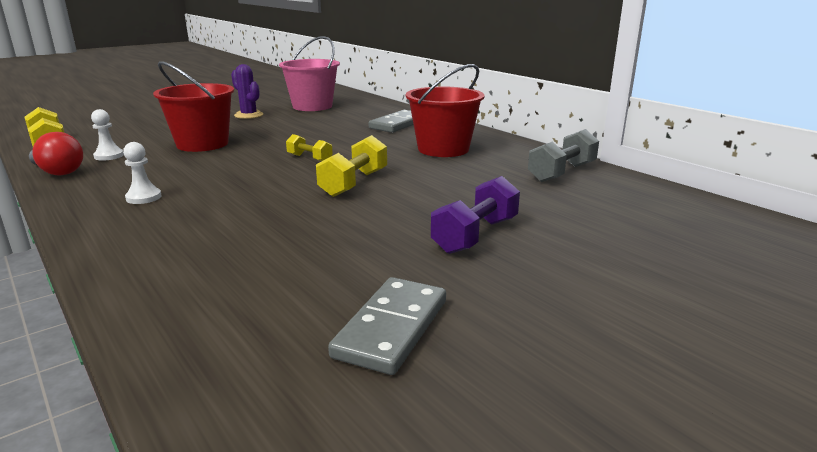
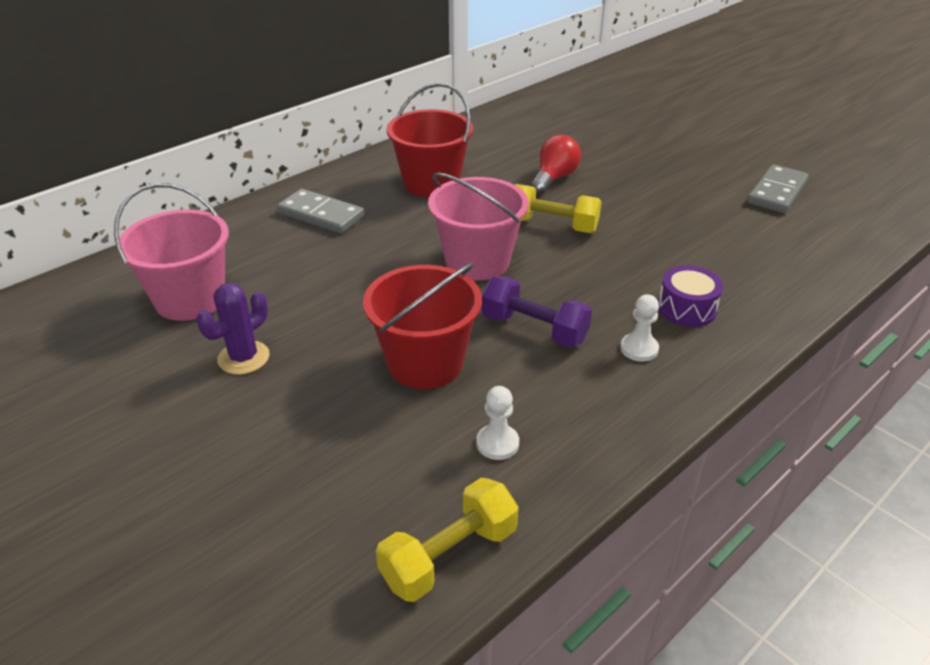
camera: 95 degrees left, 15 degrees up
(58, 172) = (580, 468): red light bulb -> red light bulb (554, 178)
(174, 221) = (686, 308): none -> purple drum
(309, 158) = (477, 261): yellow dumbbell -> pink bucket
(391, 328) = (777, 192): grey domino -> grey domino turned 75 degrees counterclockwise
(475, 235) = (642, 168): purple dumbbell -> purple dumbbell (534, 329)
(561, 173) = (495, 131): grey dumbbell -> none

